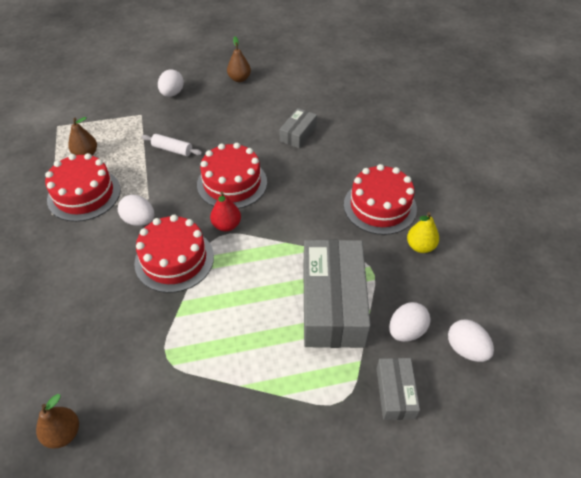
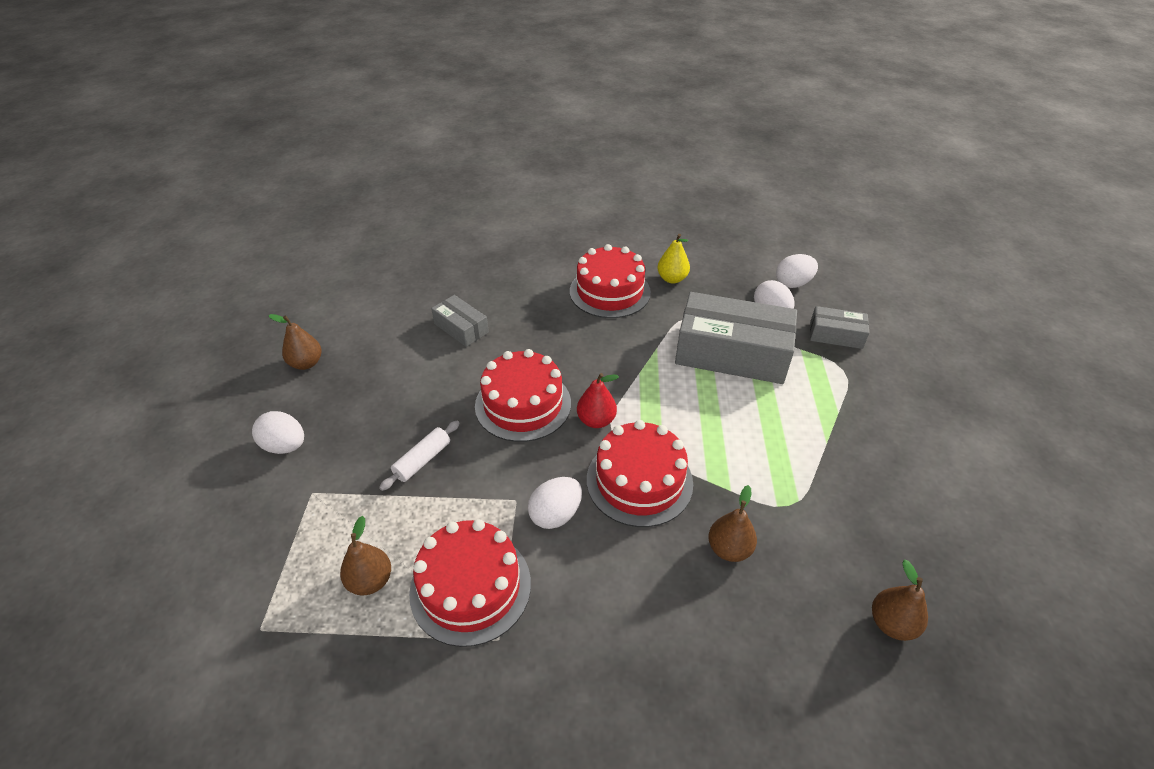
camera: 75 degrees left, 5 degrees down
(121, 320) = (729, 549): none -> brown pear

